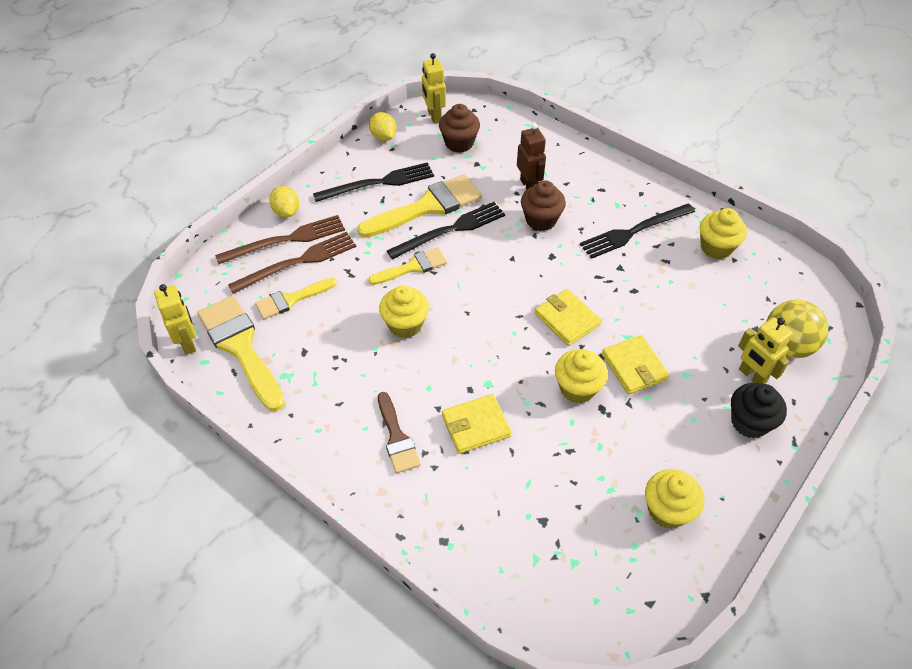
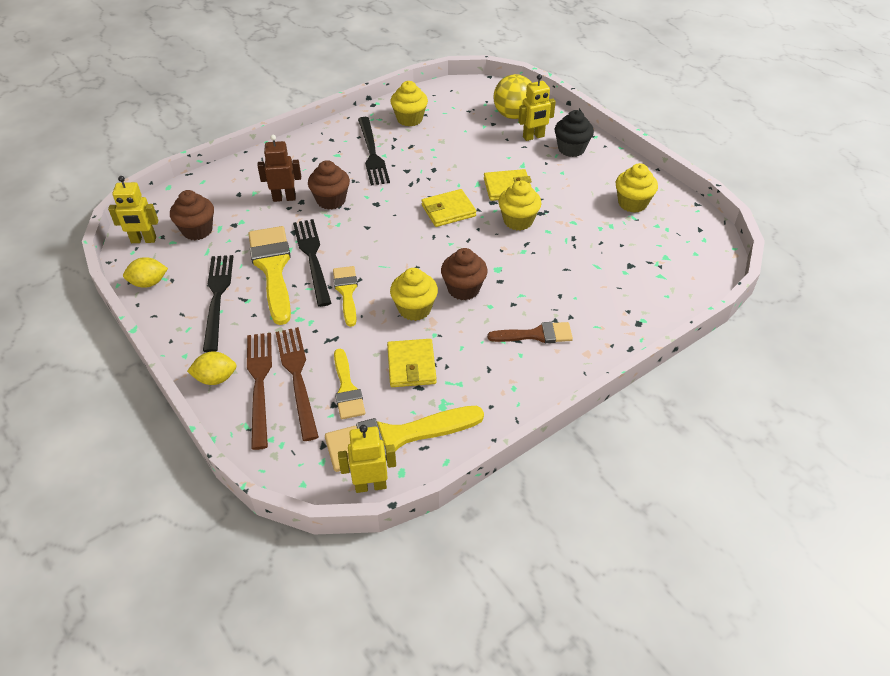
camera: 75 degrees left, 5 degrees down
(446, 359) = (463, 289): none -> brown cupcake
(475, 426) = (537, 284): yellow wallet -> yellow wallet (411, 365)

